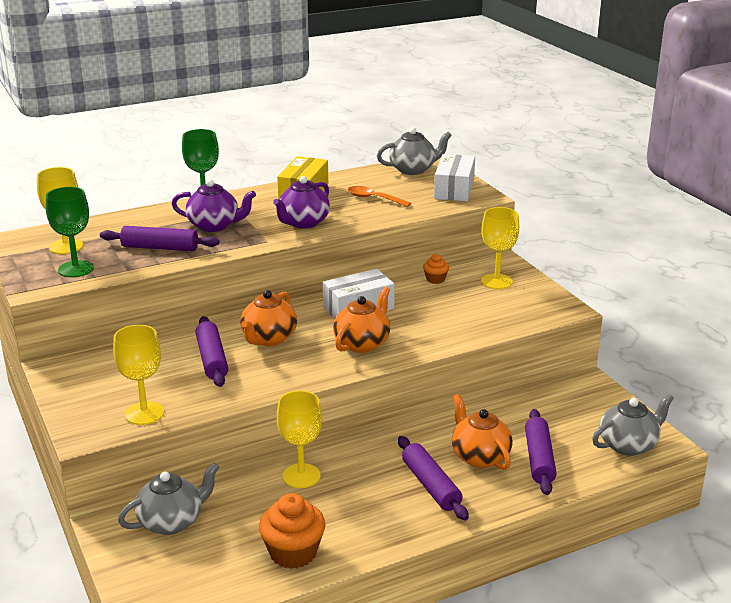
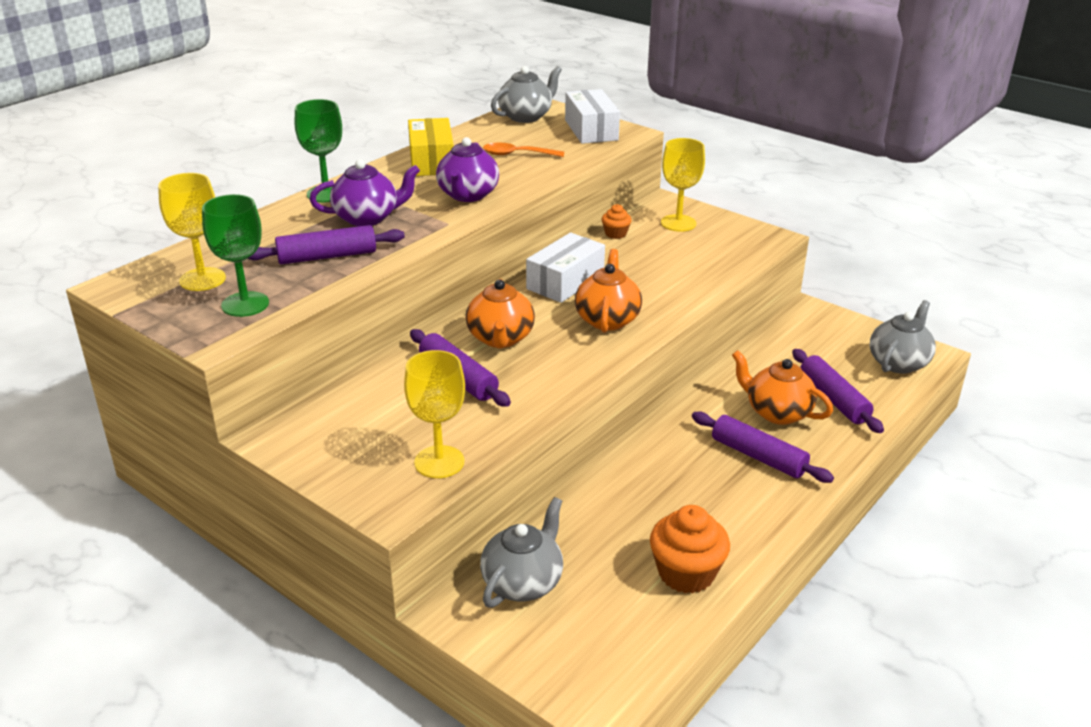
camera: 25 degrees left, 5 degrees up
(301, 476) = (619, 486): yellow goblet -> none

